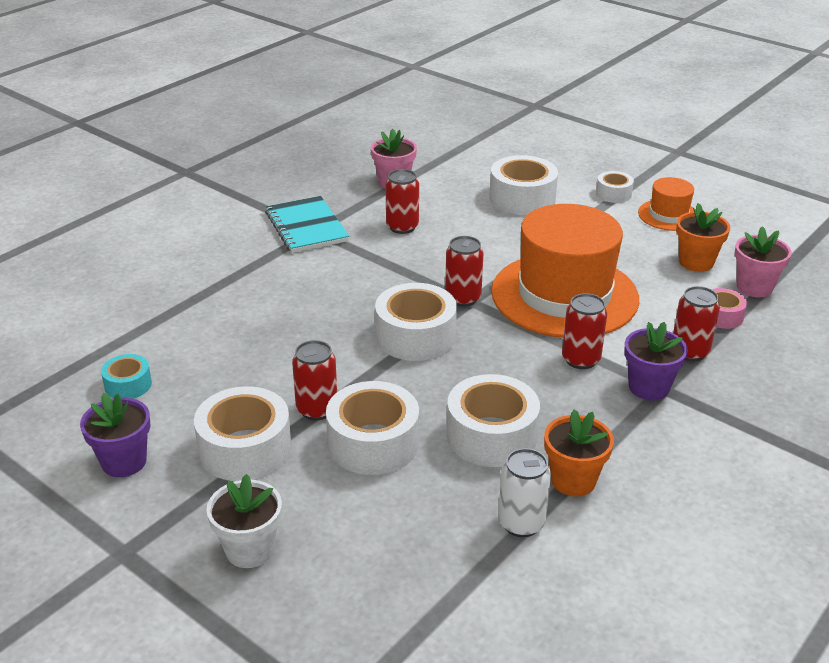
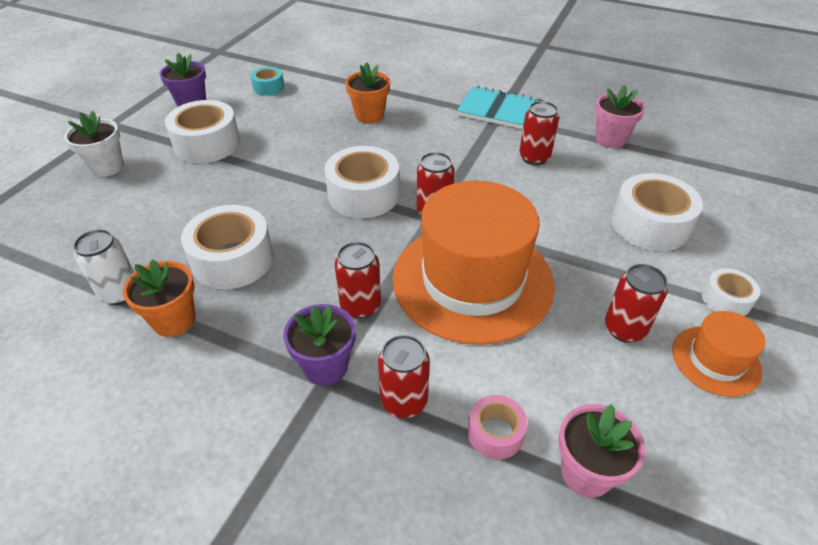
camera: 75 degrees right, 10 degrees up
(306, 227) = (500, 111): turquoise notebook -> turquoise notebook turned 60 degrees clockwise
(317, 409) = (254, 164): red can -> red can (624, 329)
(373, 443) = (218, 197): white tape -> none
(696, 262) = (612, 398): orange flower pot -> orange flower pot (369, 115)

